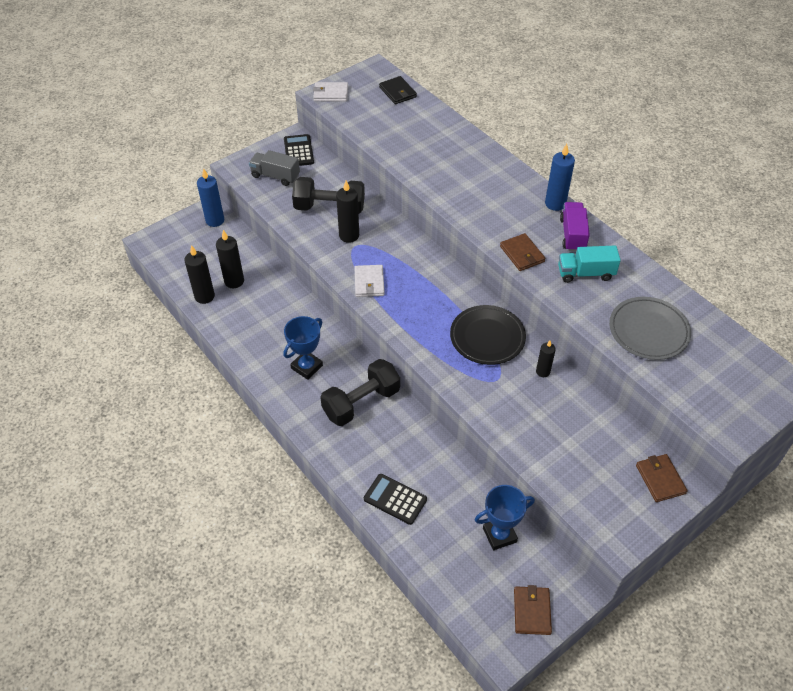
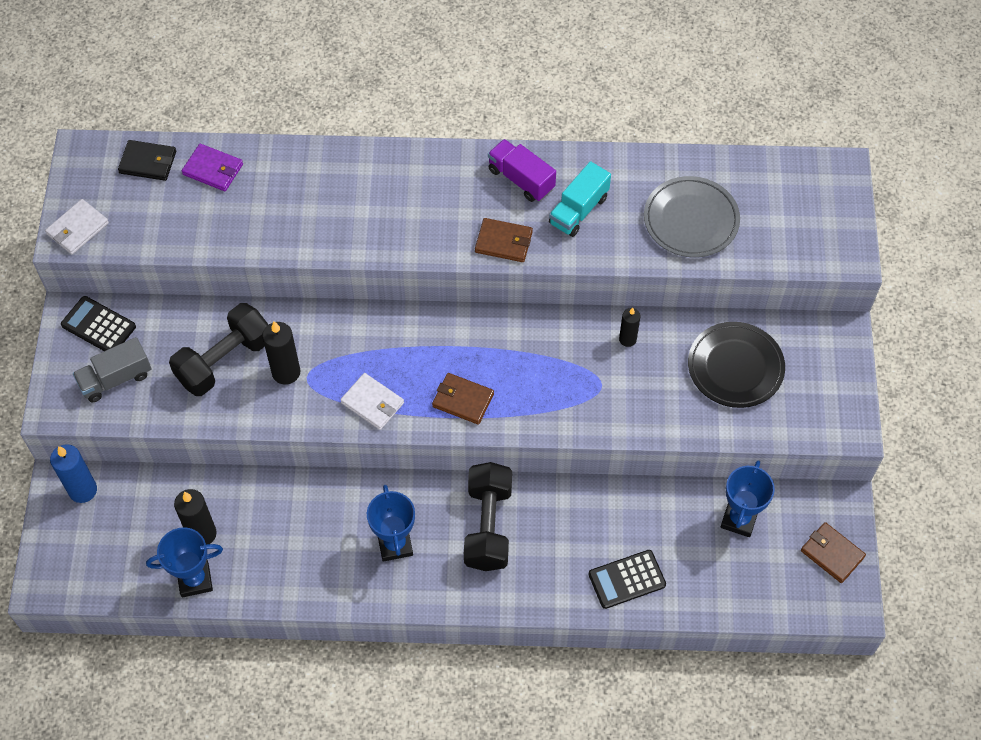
camera: 50 degrees left, 10 degrees up
(204, 296) = (195, 580): black candle -> blue trophy
(422, 116) = (213, 169): none -> purple wallet
(487, 337) = (544, 352): black plate -> black plate (735, 367)
(555, 204) = (466, 158): blue candle -> none
(660, 479) = (819, 345): brown wallet -> brown wallet (463, 400)

